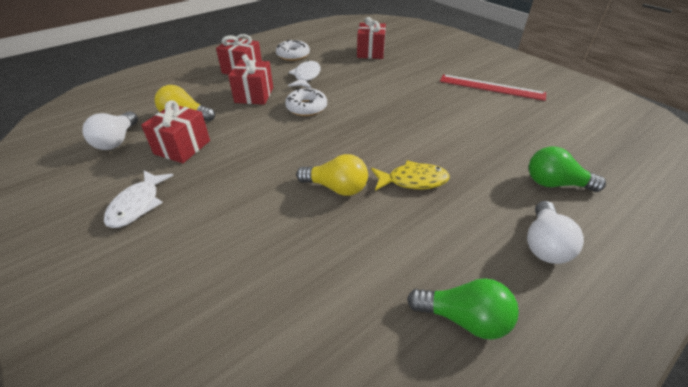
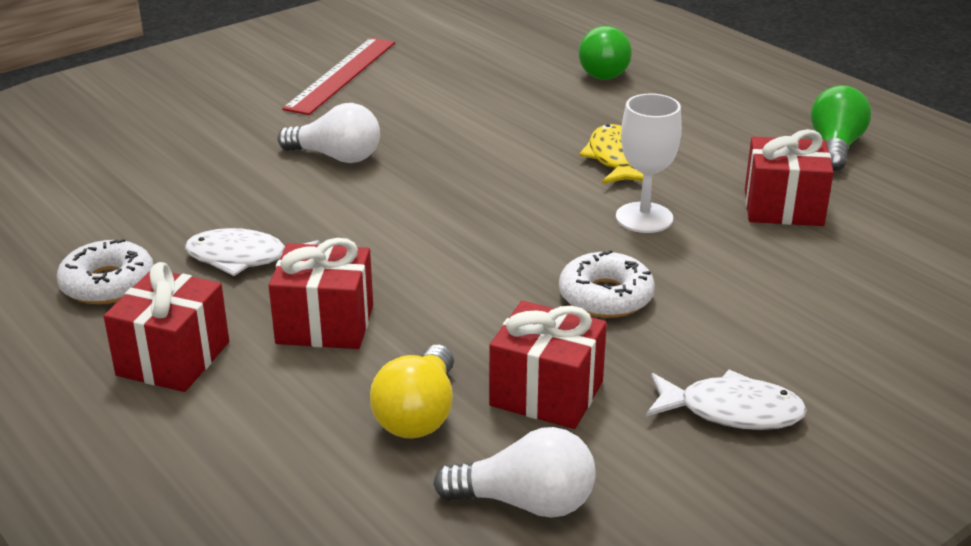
camera: 90 degrees left, 10 degrees down
(306, 107) = (393, 253): white donut -> white donut (605, 296)
(336, 188) = (644, 218): yellow light bulb -> white goblet
(370, 52) = (138, 178): red gift -> red gift (783, 207)
(544, 244) = (715, 94): white light bulb -> white light bulb (336, 157)

